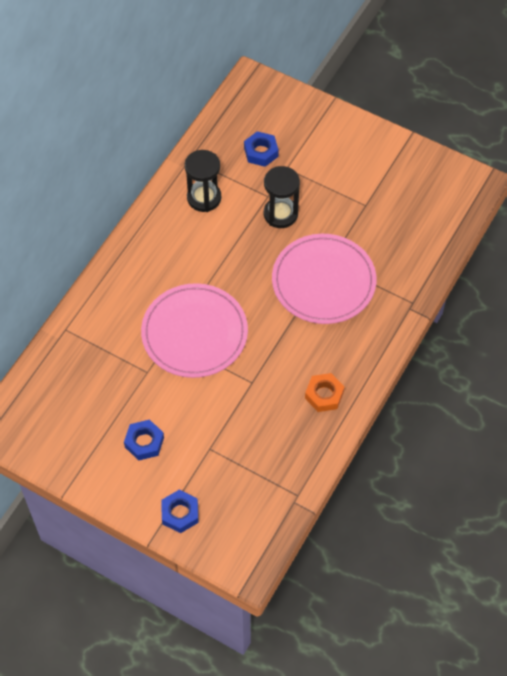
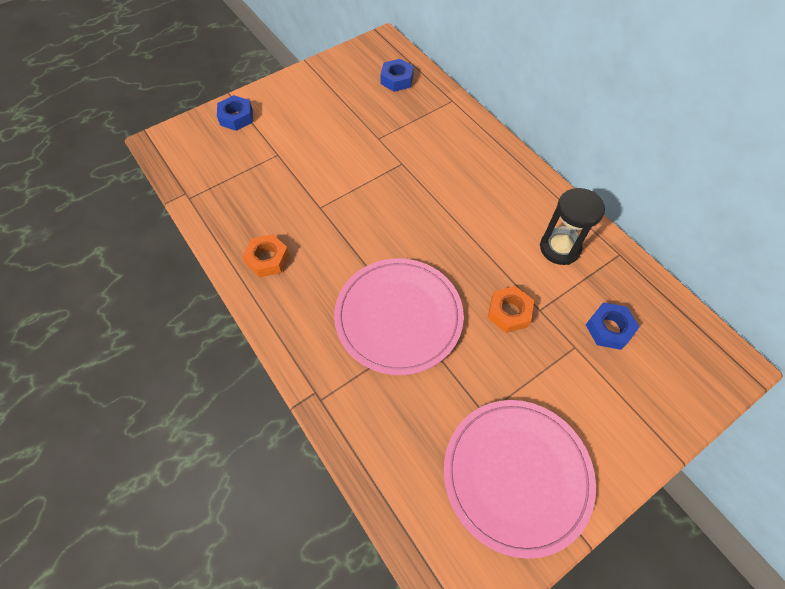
camera: 115 degrees right, 0 degrees up
(144, 442) = (313, 116): blue nut -> blue nut (397, 79)
(194, 333) = (398, 183): pink plate -> pink plate (516, 475)
(280, 214) = (509, 312): black hourglass -> orange nut

